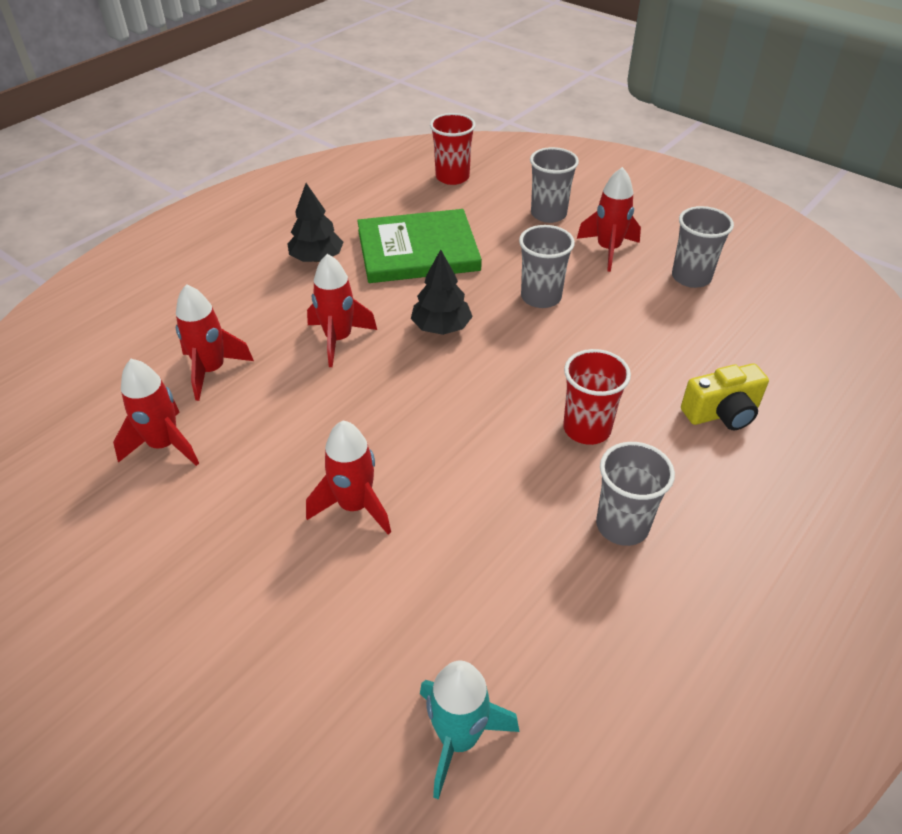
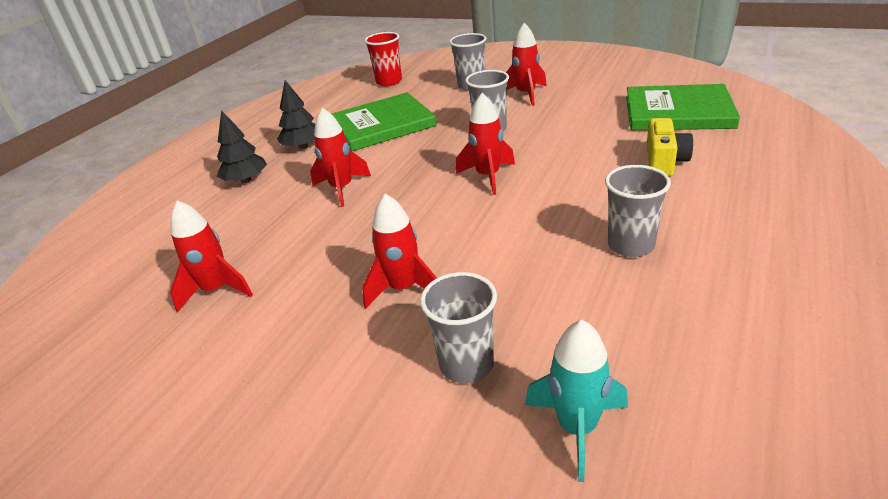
camera: 10 degrees left, 10 degrees down
(211, 370) = (241, 232): red rocket -> red rocket (488, 177)
(441, 327) = (422, 163): black tree -> black tree (246, 180)
(587, 429) = (568, 194): red cup -> none
(691, 277) = (594, 96): grey cup -> grey cup (466, 364)
(722, 413) = (664, 162): yellow camera -> yellow camera turned 45 degrees counterclockwise
(780, 337) = (678, 112): none -> green book

